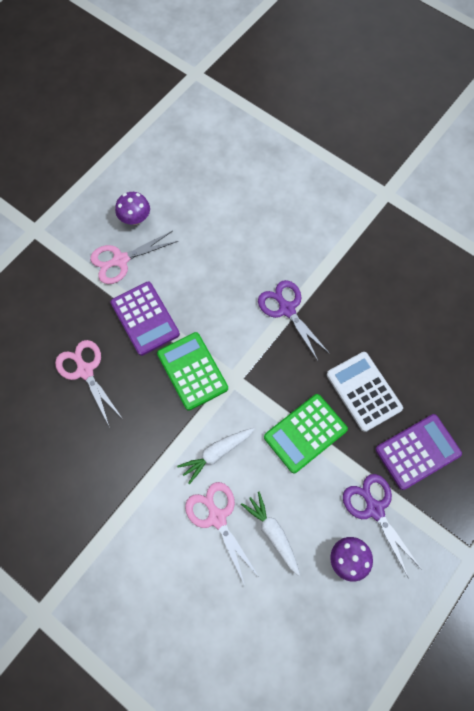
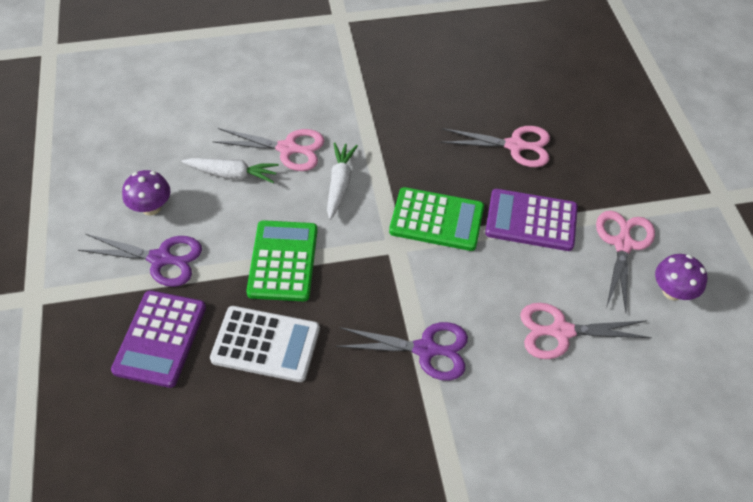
camera: 130 degrees right, 15 degrees down
(212, 254) = (561, 331): none -> pink scissors

